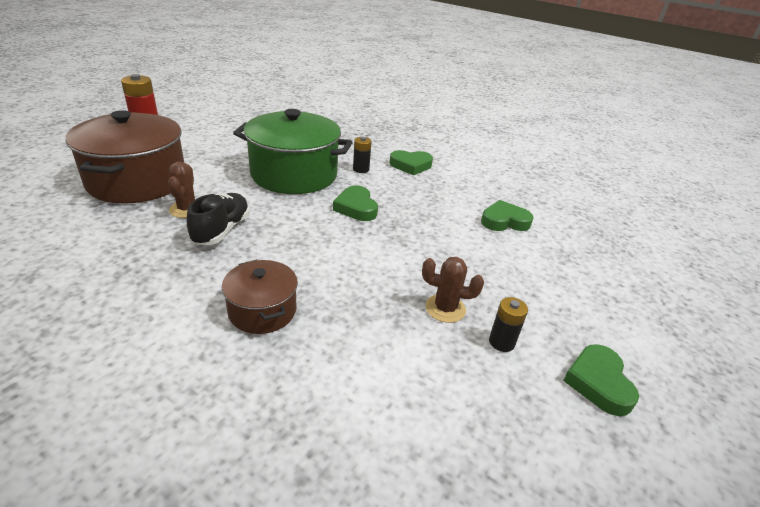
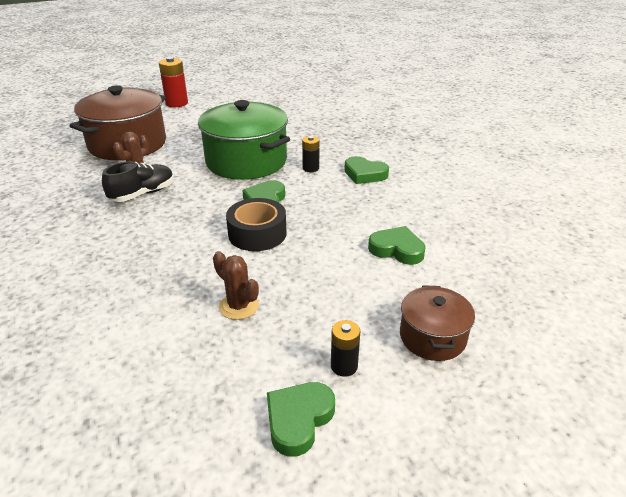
camera: 35 degrees right, 0 degrees up
(262, 311) = (105, 260): brown pot -> brown pot (432, 337)
(384, 239) = (257, 233): none -> black tape
(501, 342) = (253, 350): black battery -> black battery (344, 366)

